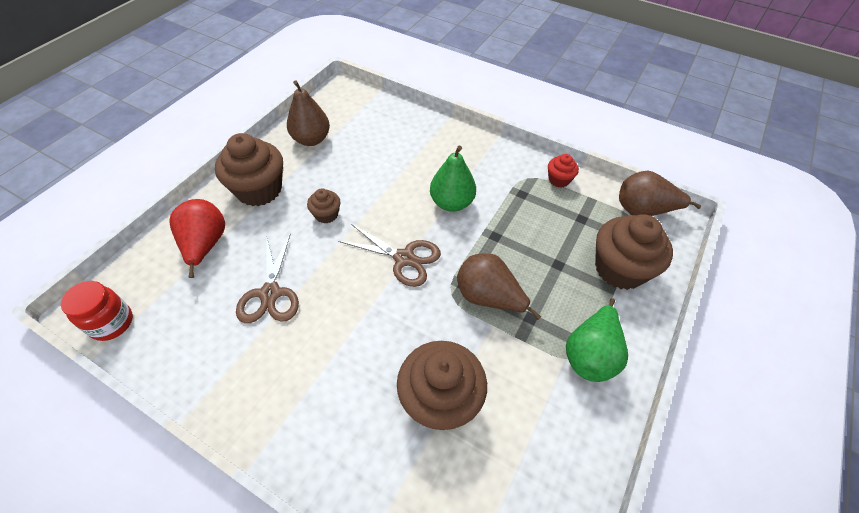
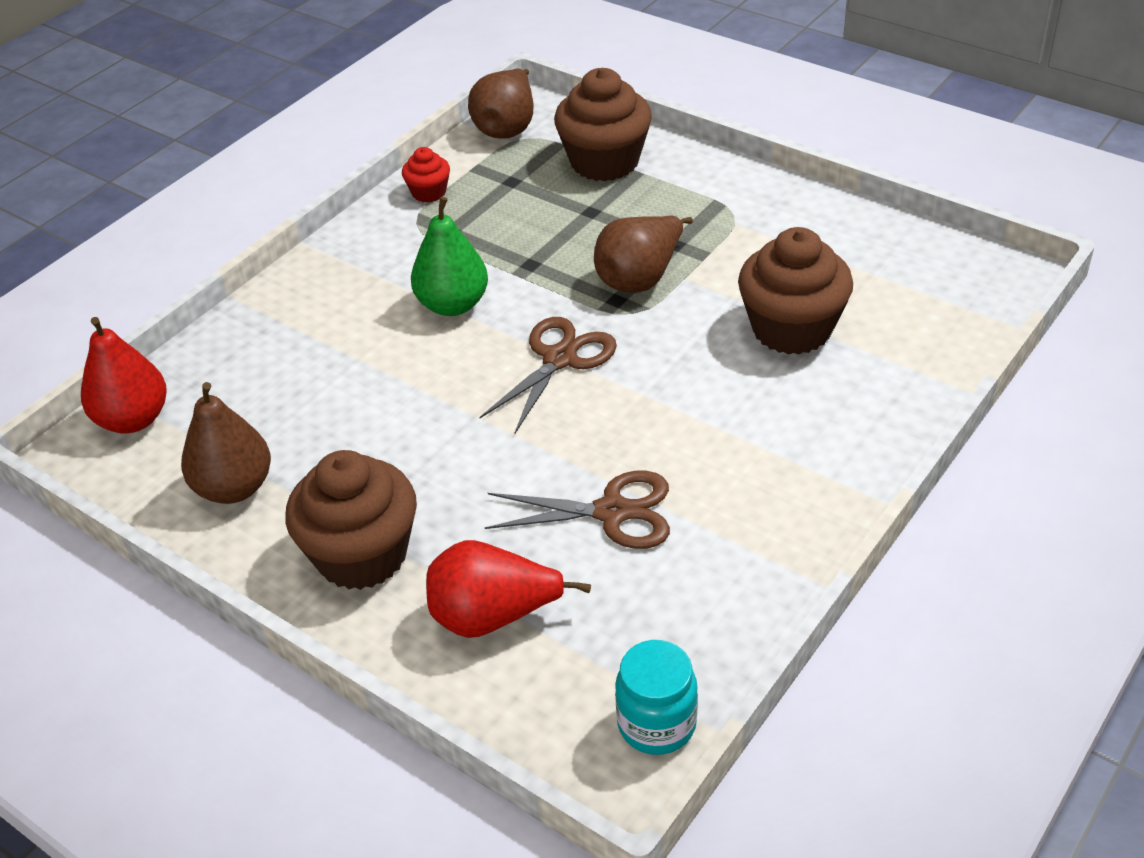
camera: 80 degrees left, 10 degrees down
(112, 323) = (656, 724): red jar -> turquoise jar
(326, 214) = (448, 453): brown cupcake -> none
(360, 100) = (133, 419): none -> red pear
(590, 354) = (730, 202): green pear -> none

